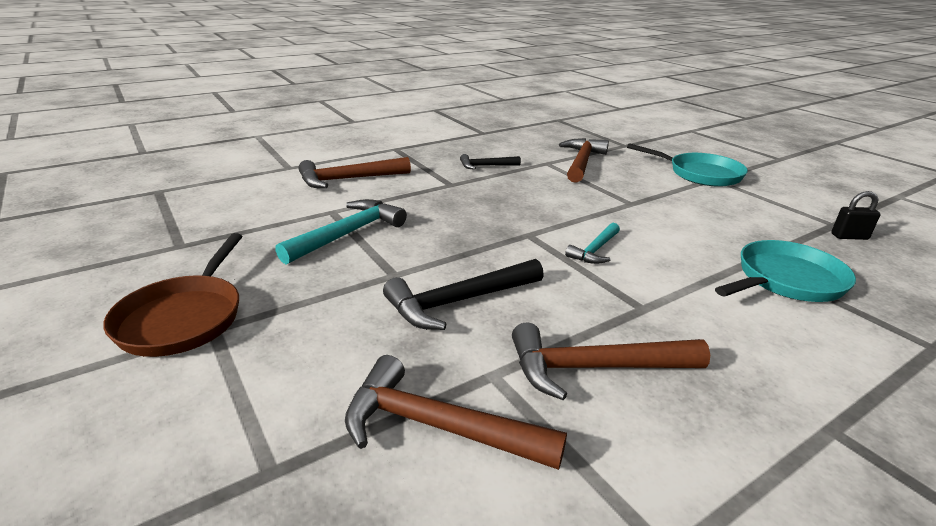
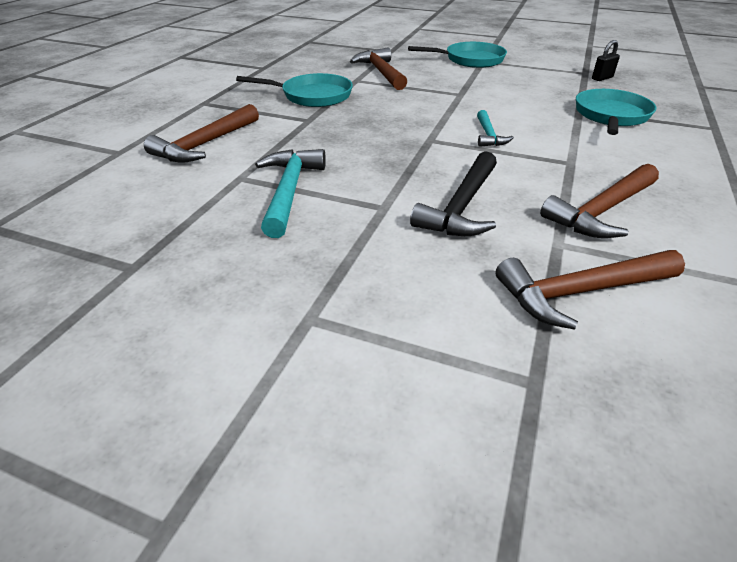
camera: 35 degrees left, 10 degrees up
(184, 317) = (262, 323): brown pan -> none
(486, 166) = (312, 96): black hammer -> turquoise pan

